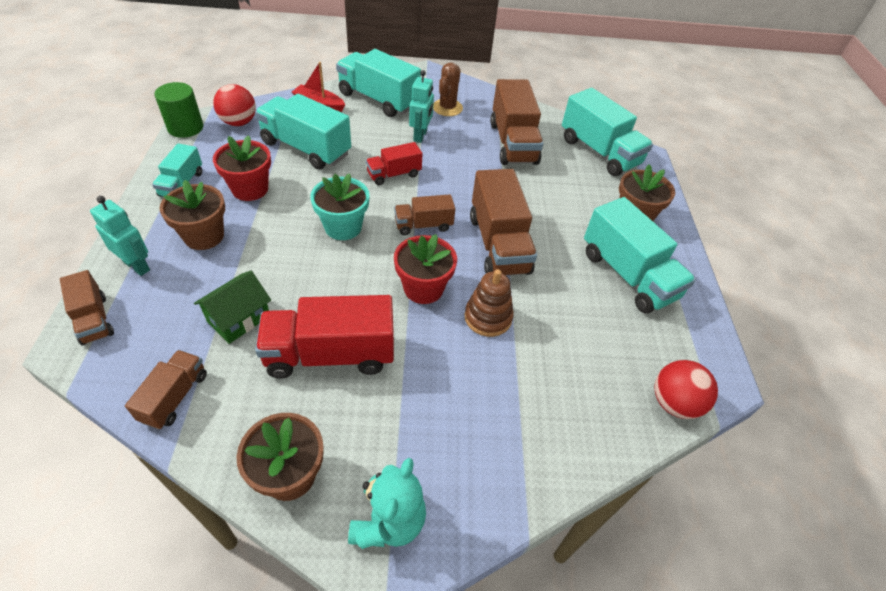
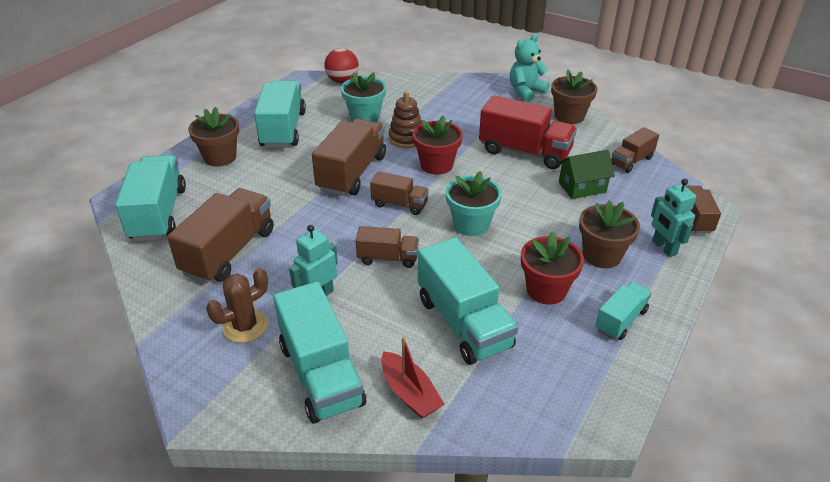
camera: 145 degrees left, 10 degrees down
(185, 128) = (612, 414): green cylinder -> none
(239, 122) = (535, 398): red ball -> none
(394, 174) = (388, 258): red truck -> brown truck
(568, 336) = (365, 117): none -> turquoise flower pot

